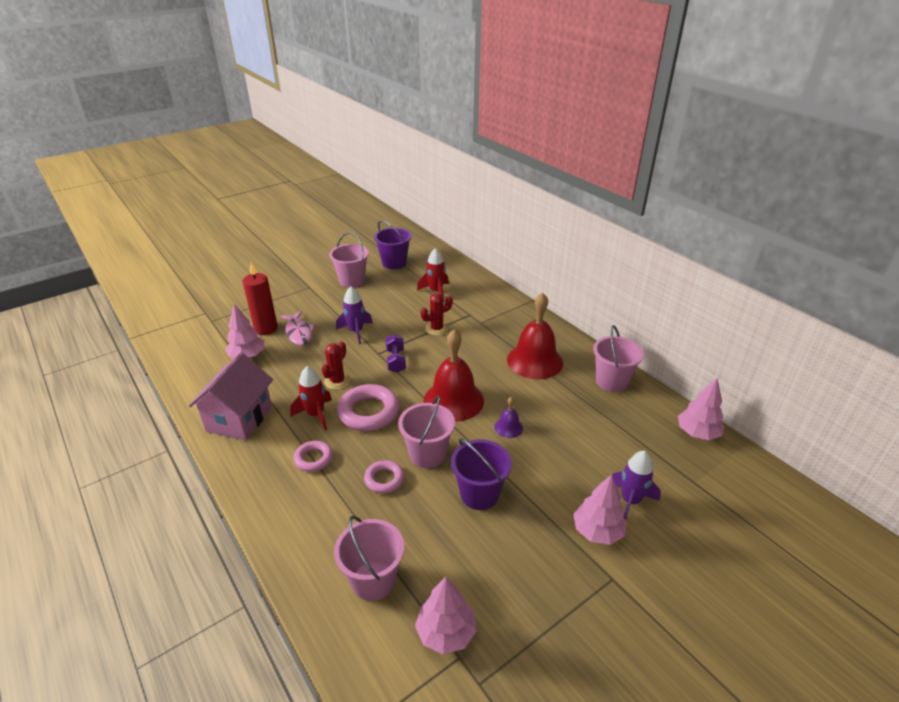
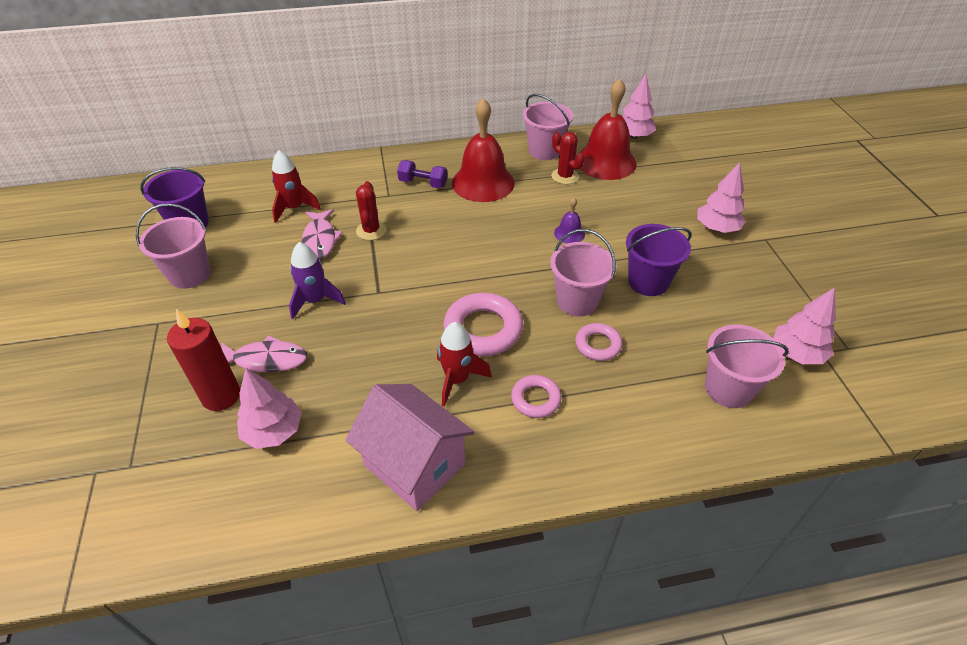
camera: 65 degrees left, 10 degrees up
(337, 381) = (406, 344): red cactus -> red cactus (565, 176)
(396, 361) = (405, 281): purple dumbbell -> purple dumbbell (423, 183)
(412, 312) = (320, 240): none -> pink fish
(453, 400) = (506, 257): red bell -> red bell (606, 162)
(630, 501) = (691, 199): purple rocket -> none

